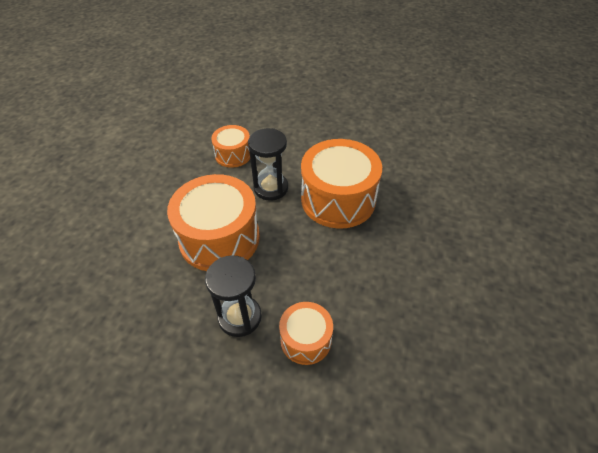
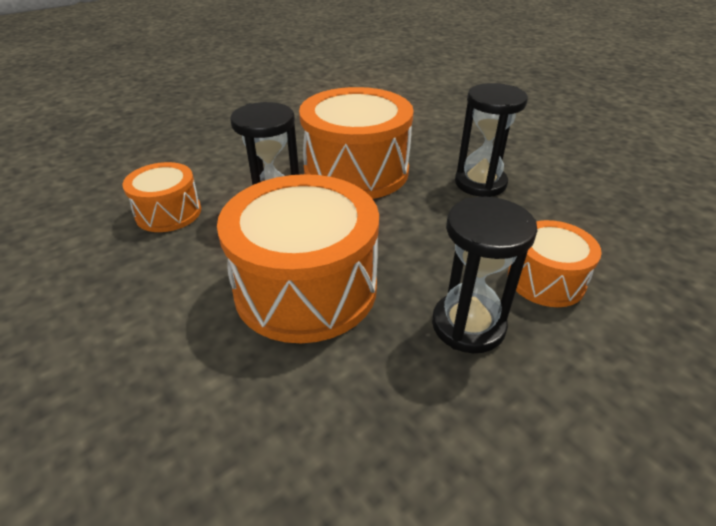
camera: 55 degrees left, 10 degrees down
(384, 265) = (480, 183): none -> black hourglass

